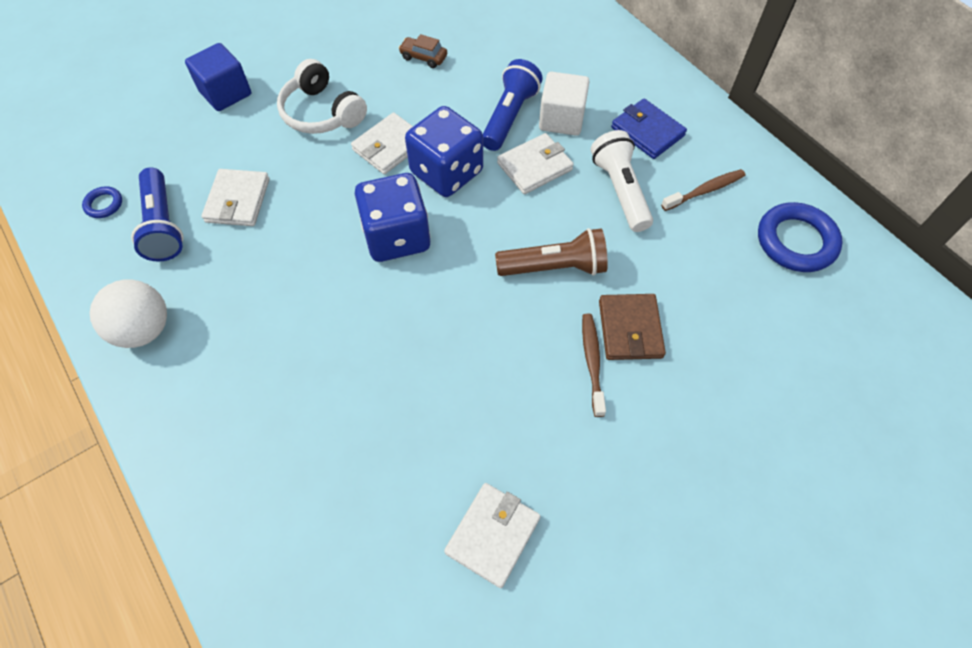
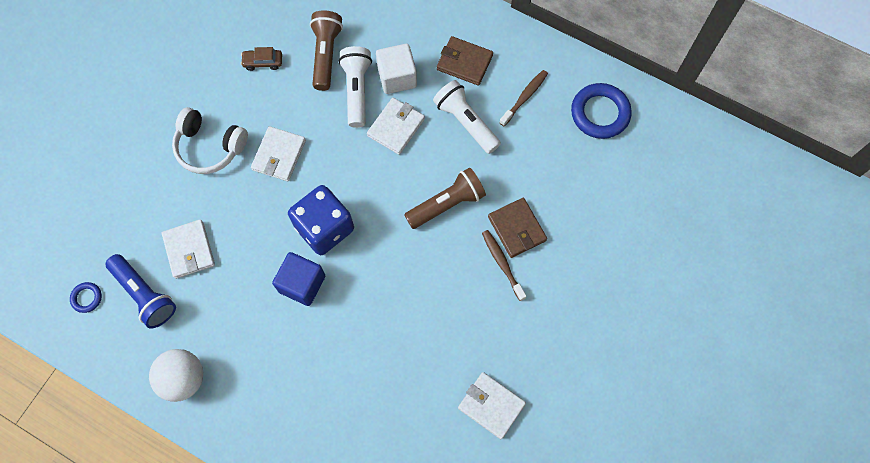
camera: 25 degrees left, 10 degrees up
(225, 93) = (121, 161): blue cube -> blue cube (302, 284)
(446, 172) = (334, 159): blue dice -> none
(493, 535) = (491, 405): white wallet -> white wallet turned 60 degrees counterclockwise
(494, 73) = (326, 55): none -> brown flashlight
(509, 116) = (357, 90): blue flashlight -> white flashlight
(647, 131) = (464, 62): blue wallet -> brown wallet

